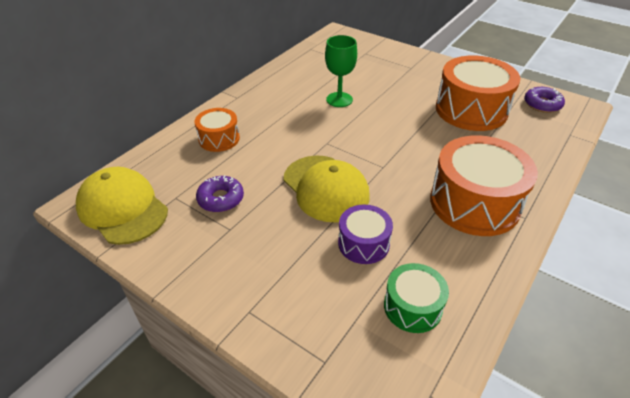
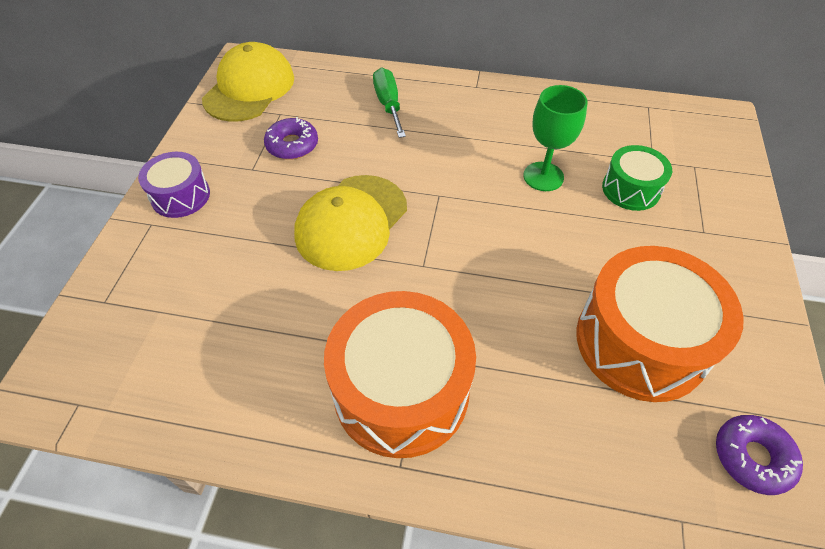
camera: 65 degrees right, 10 degrees up
(219, 139) = (388, 104): orange drum -> green screwdriver
(363, 243) = (273, 286): purple drum -> purple drum (180, 196)
(412, 307) = (190, 359): green drum -> green drum (630, 189)

